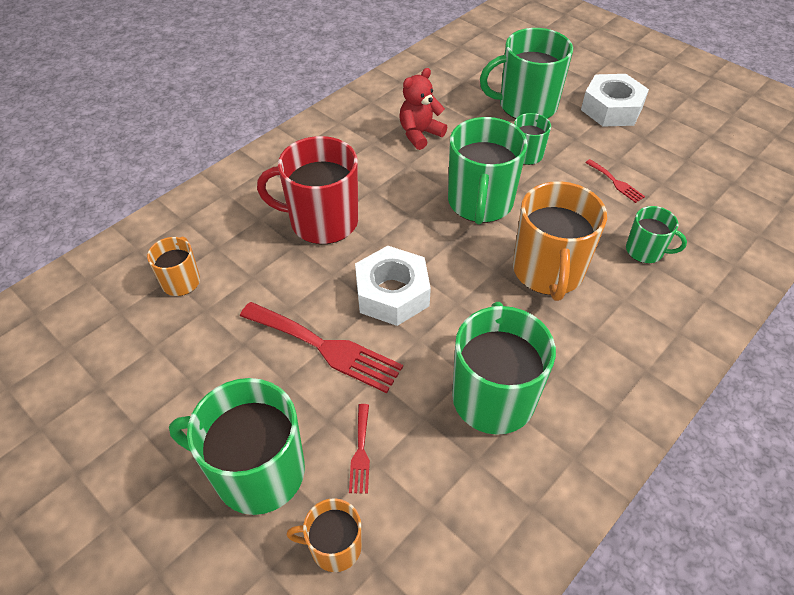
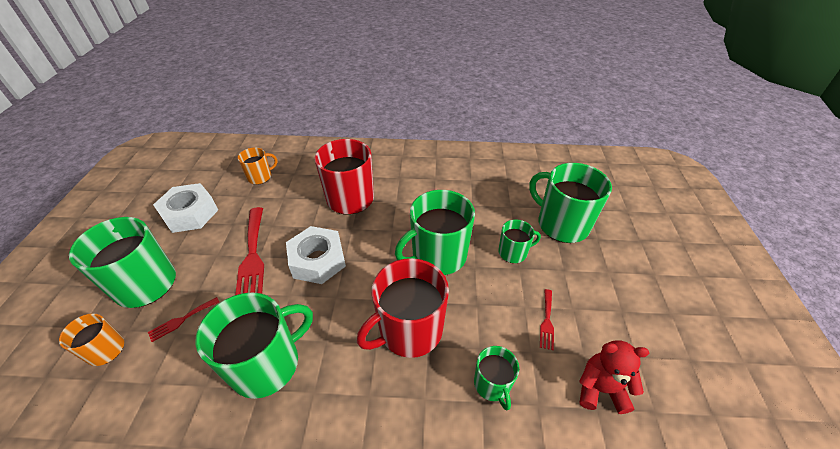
camera: 50 degrees right, 5 degrees down
(420, 134) = (467, 193): red teddy bear -> red teddy bear (600, 389)
(548, 271) = (409, 330): orange mug -> red mug
(611, 109) = (626, 272): white nut -> white nut (190, 214)

